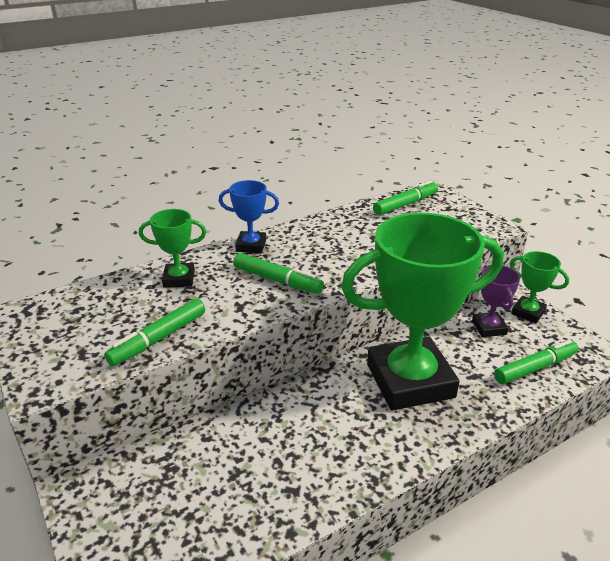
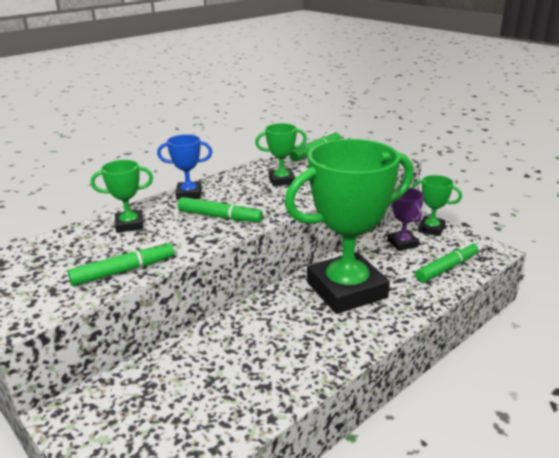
camera: 10 degrees left, 5 degrees down
(159, 338) = (123, 271): green marker -> green marker turned 150 degrees counterclockwise
(357, 239) = (281, 180): none -> green trophy

